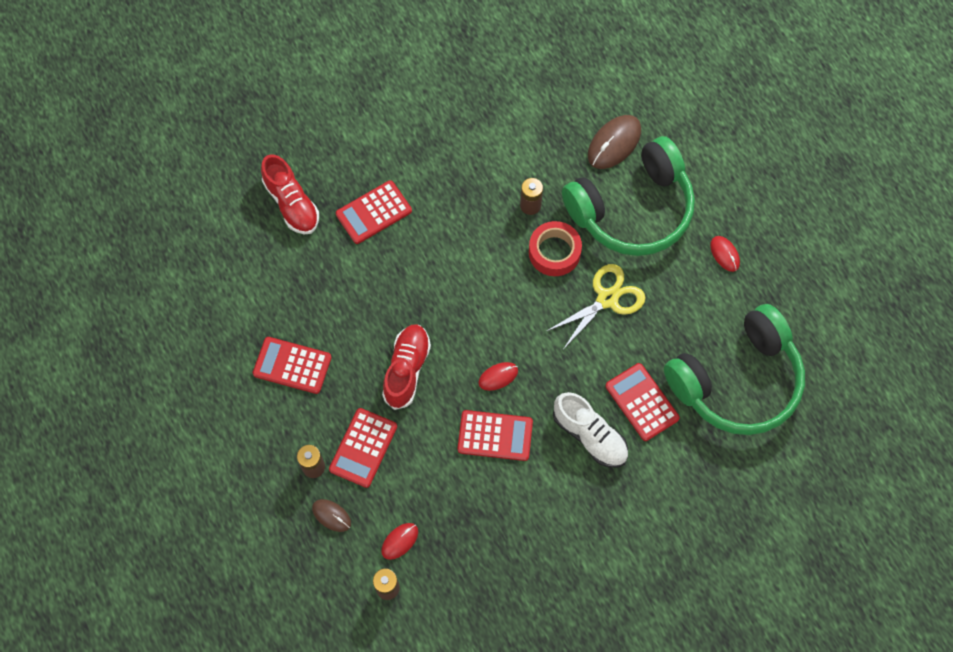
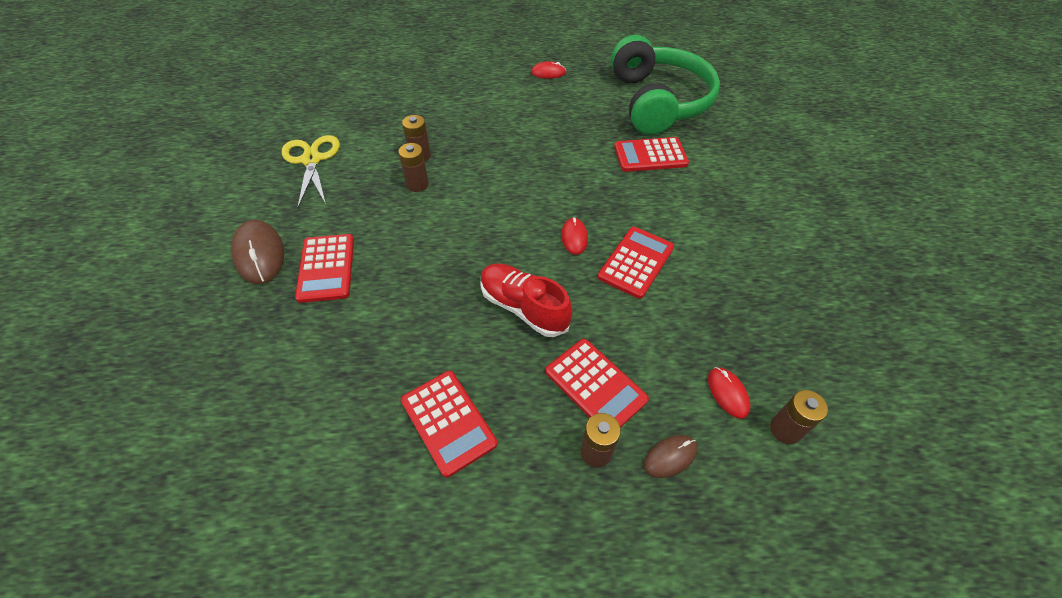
camera: 65 degrees left, 15 degrees down
(292, 204) = (247, 339): red shoe -> none
(292, 365) = (448, 422): red calculator -> red calculator turned 75 degrees counterclockwise
(494, 224) = (417, 184): none -> brown battery
(554, 252) = (476, 157): red tape -> none
(590, 436) = (667, 197): white shoe -> none
(607, 299) = (543, 142): yellow scissors -> yellow scissors (311, 160)
(614, 143) = (408, 92): brown mouse -> brown mouse (259, 254)
(632, 209) = (473, 103): green headphones -> none

